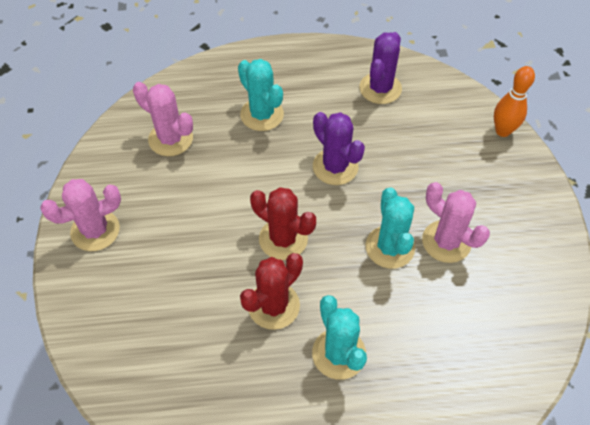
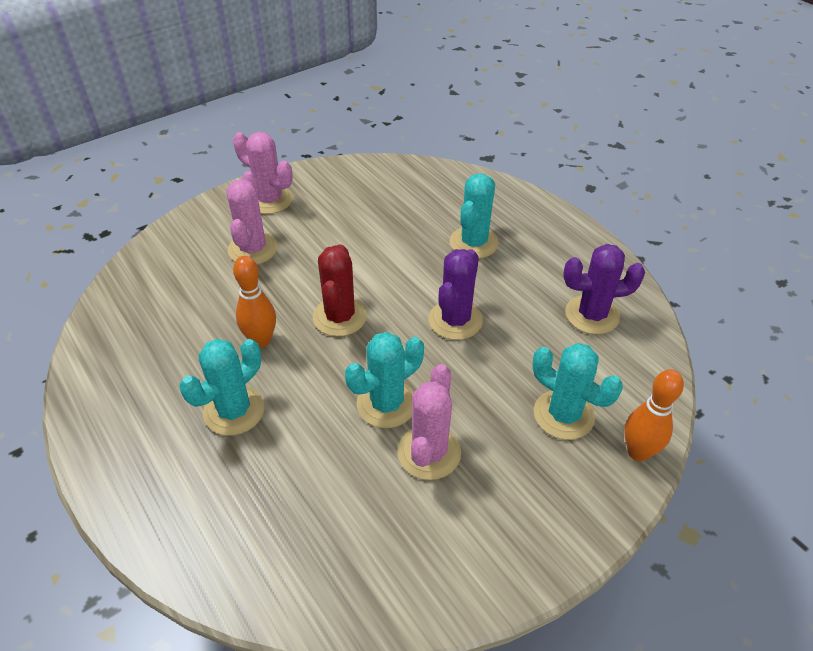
camera: 60 degrees right, 10 degrees down
(170, 139) = (395, 199): pink cactus -> pink cactus (253, 249)
(273, 306) = (261, 340): red cactus -> orange bowling pin
(455, 151) = (563, 415): none -> turquoise cactus

